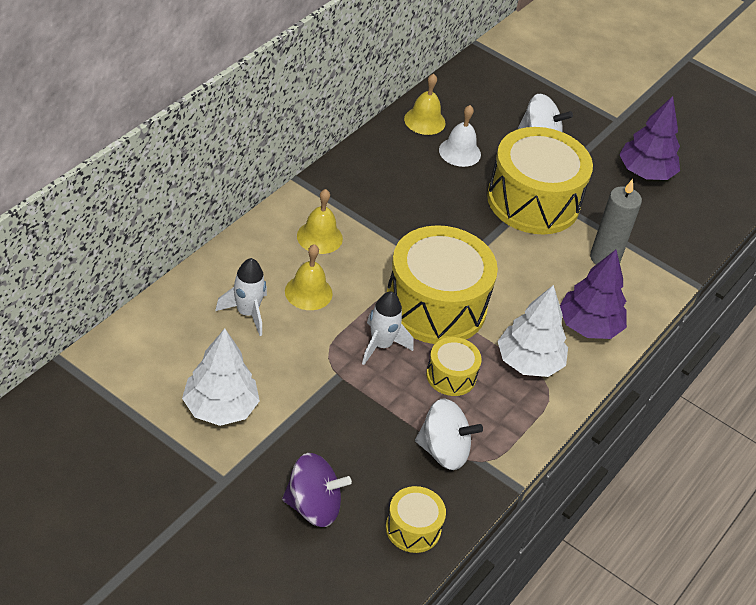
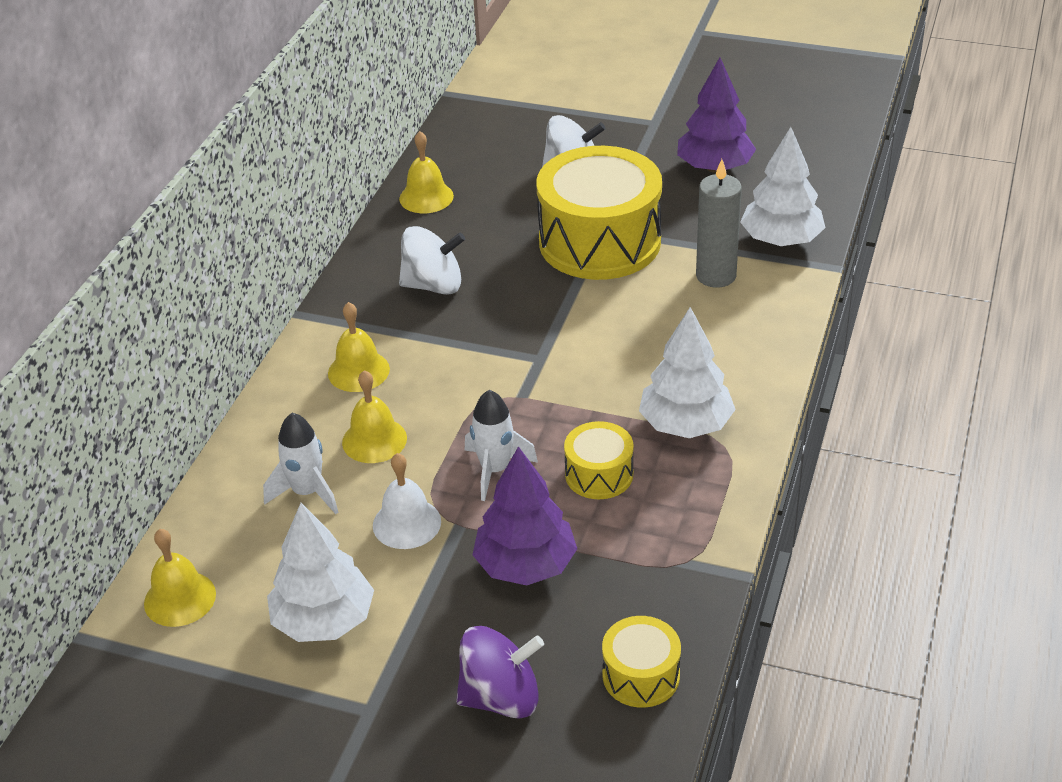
camera: 10 degrees left, 5 degrees down
(133, 356) = (180, 598): none -> yellow bell
(435, 305) = (540, 399): yellow drum -> none
(443, 451) = (633, 567): white spinning top -> white spinning top (433, 285)
(459, 152) = (485, 217): white bell -> white bell (406, 523)
(588, 326) = (736, 358): purple tree -> purple tree (525, 565)
(666, 248) = (781, 240): none -> white tree

